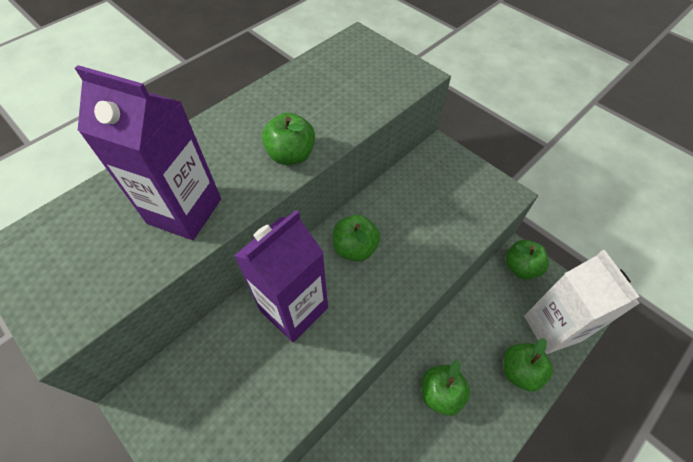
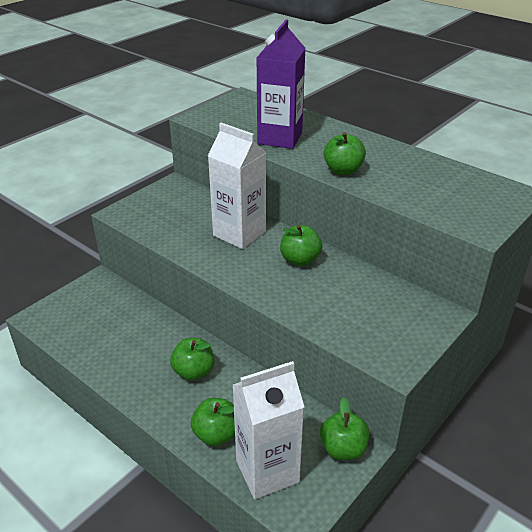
camera: 85 degrees right, 20 degrees down
(294, 309) = (239, 233): purple carton -> white carton

